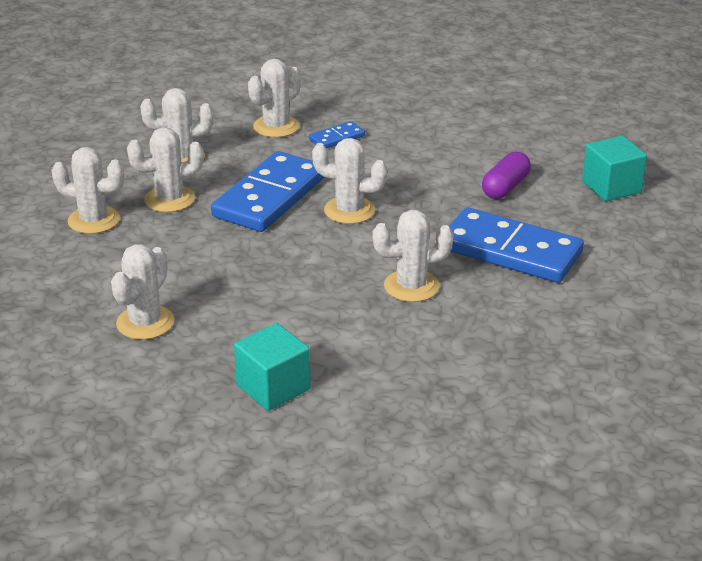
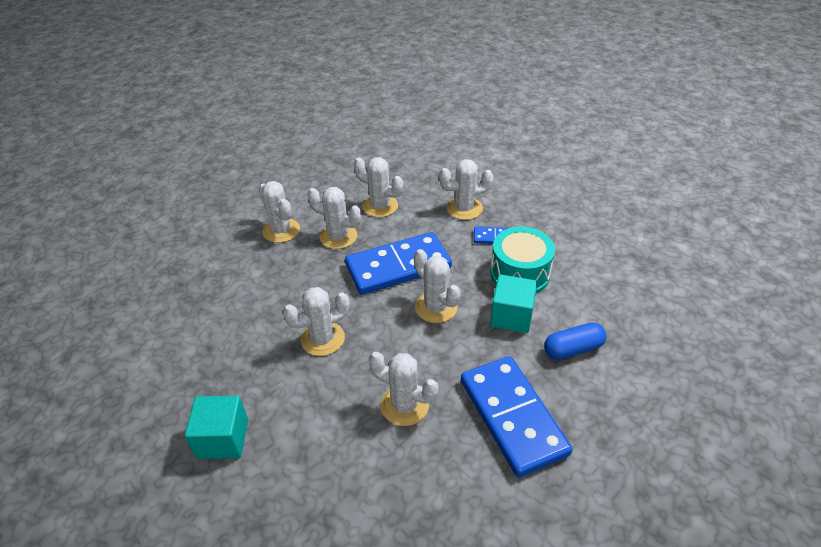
camera: 40 degrees right, 10 degrees up
(145, 323) = (218, 330): white cactus -> white cactus (322, 339)
(395, 155) = (519, 274): none -> turquoise drum
(505, 187) = (573, 349): purple capsule -> blue capsule
(611, 187) = (666, 399): turquoise cube -> turquoise cube (511, 316)

